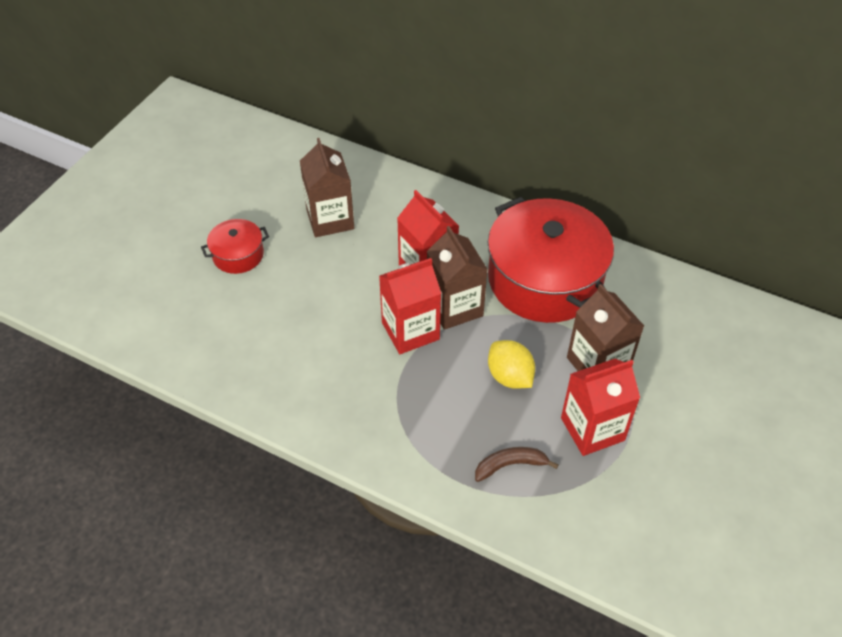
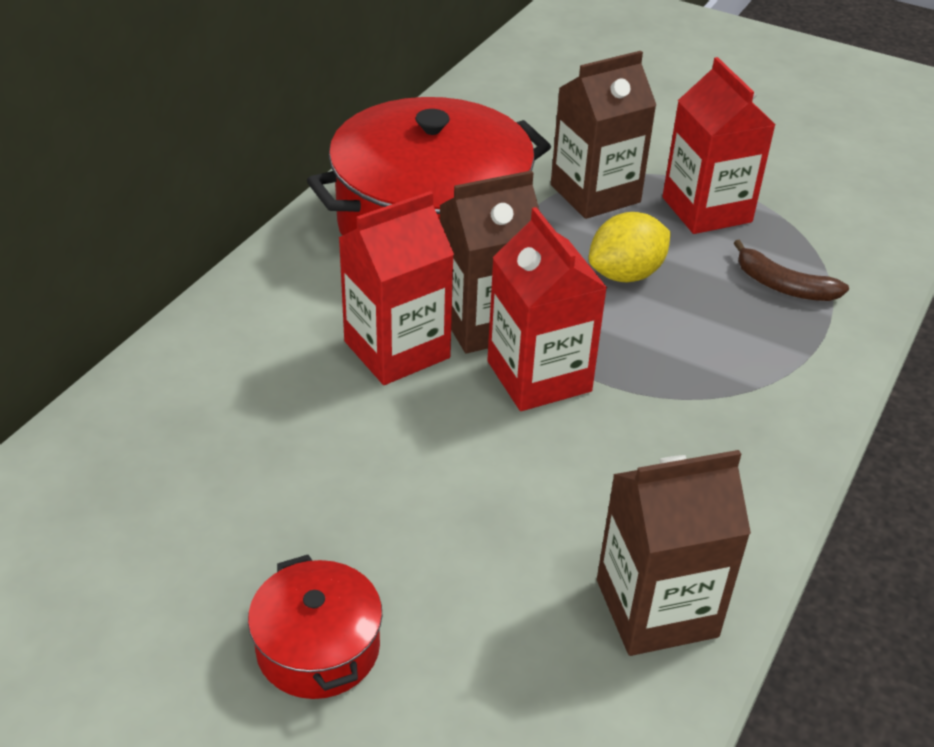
camera: 90 degrees left, 10 degrees down
(330, 219) = (237, 484): brown carton -> brown carton (656, 608)
(510, 465) = (783, 286): brown banana -> brown banana turned 45 degrees counterclockwise

